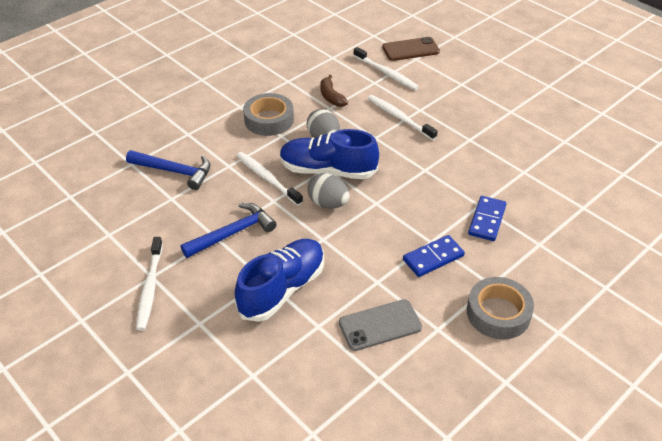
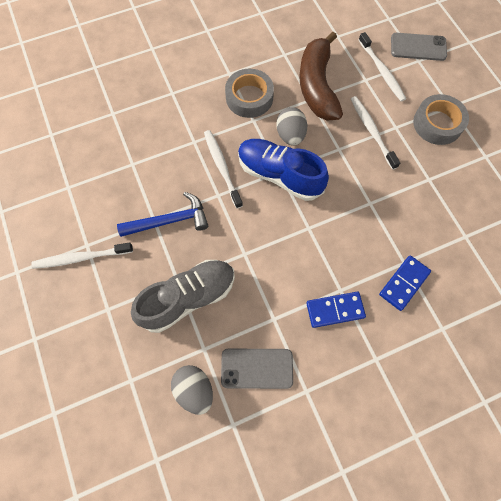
camera: 20 degrees right, 25 degrees up
(150, 288) = (81, 258): white toothbrush -> white toothbrush turned 60 degrees clockwise
(175, 171) = (145, 134): blue hammer -> none
(282, 289) = (188, 298): blue shoe -> grey shoe
(328, 203) = (265, 214): grey egg -> grey egg (194, 390)
(331, 97) = (317, 86): brown banana -> brown banana, size x2.09
(410, 49) = (418, 47): brown phone -> grey phone
(498, 313) = (368, 394): grey tape -> grey tape (437, 124)

